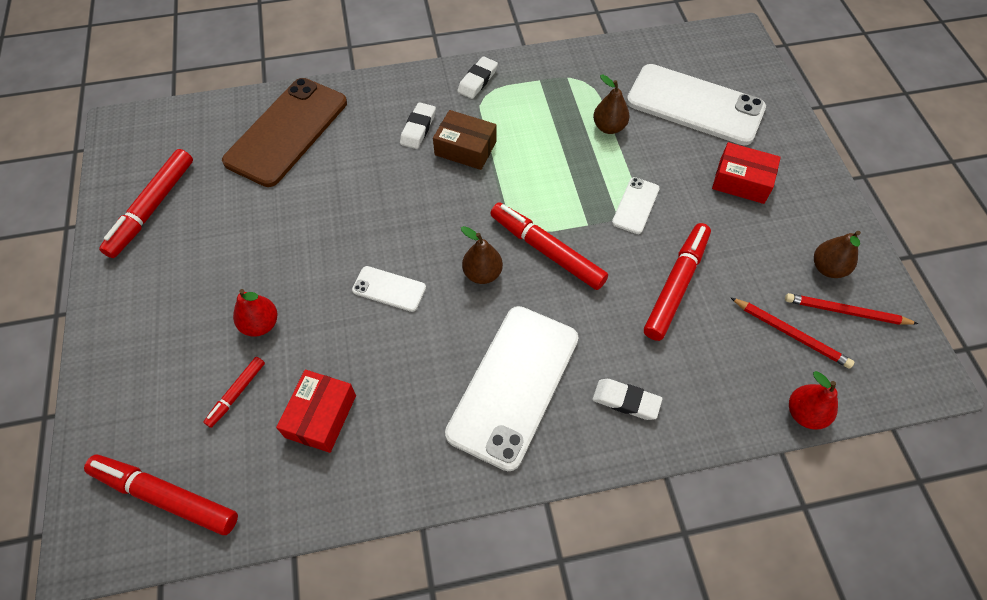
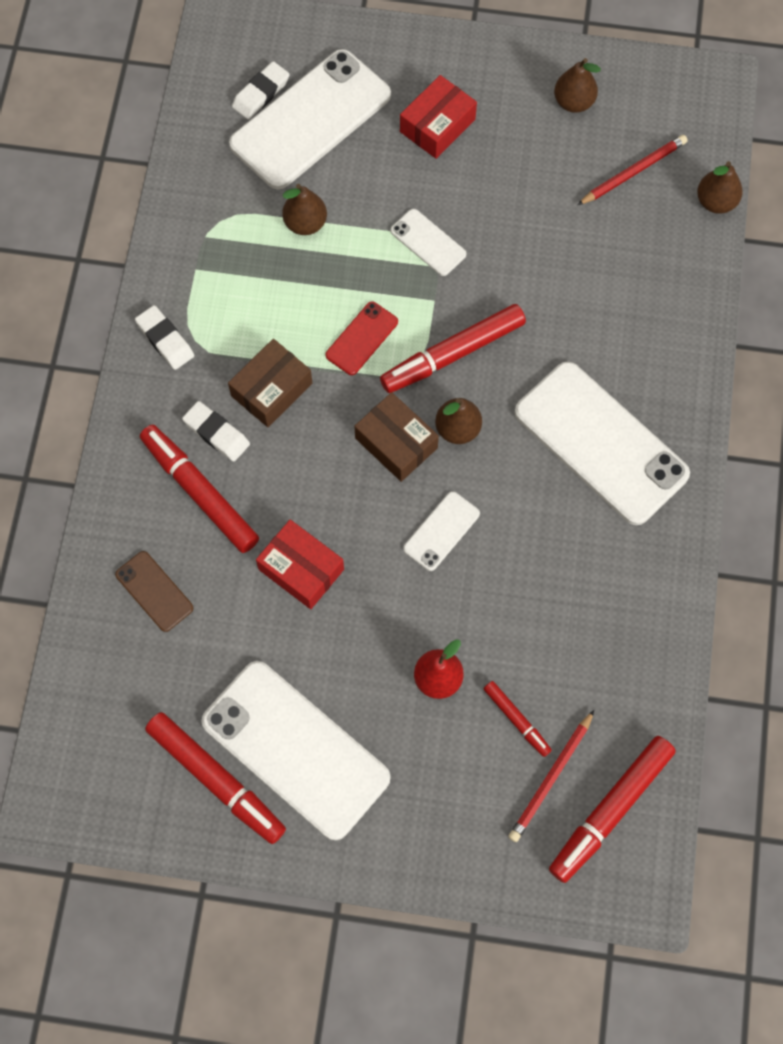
camera: 70 degrees left, 10 degrees up
(183, 248) = (296, 749): none -> white phone
(287, 132) = (154, 591): brown phone -> brown phone, size x0.46
(321, 416) = (572, 639): red box -> red box (301, 569)
(453, 236) = (396, 443): none -> brown box
(531, 188) = (362, 338): none -> red phone
(626, 401) = (652, 347): white eraser -> white eraser (261, 93)
(676, 285) = (542, 248): red marker -> red marker (200, 492)
(804, 413) = (716, 202): red pear -> brown pear
(846, 312) = (627, 113): red pencil -> red pencil (551, 778)

